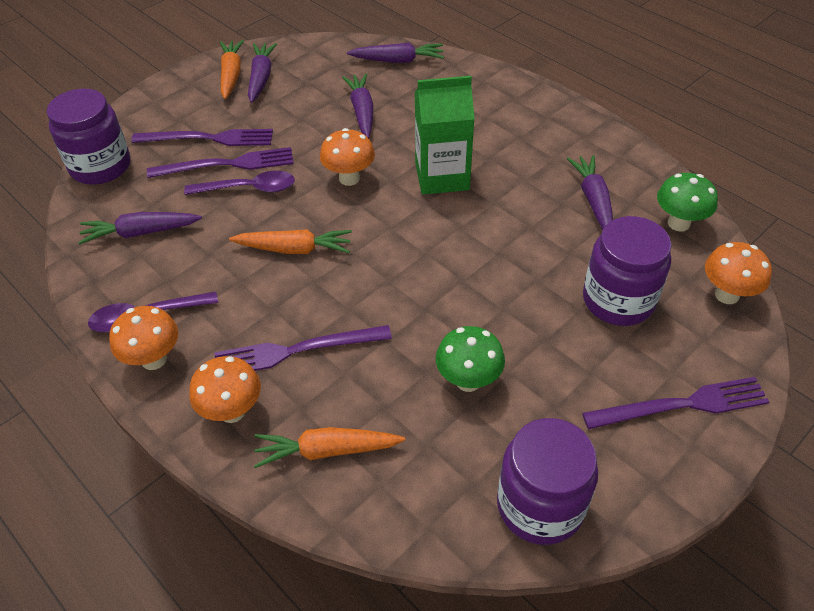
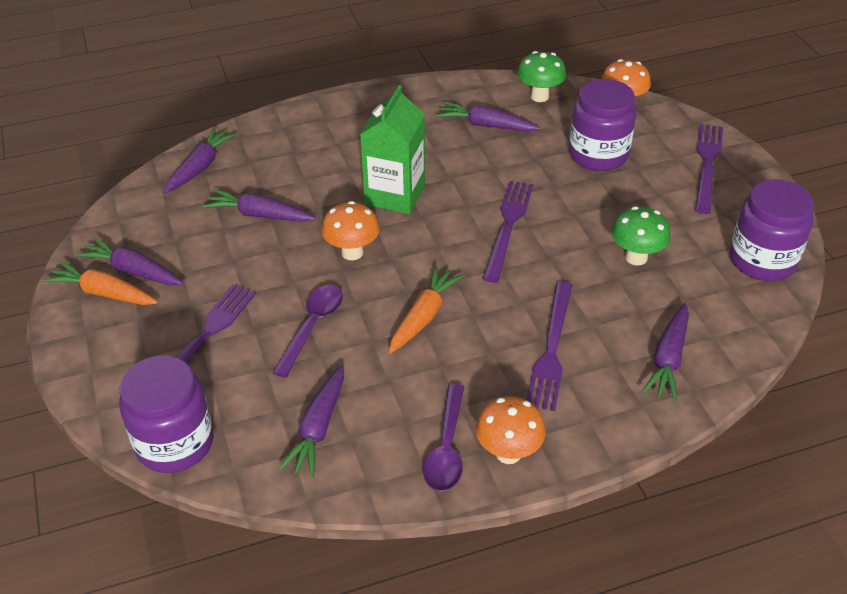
camera: 65 degrees left, 5 degrees down
(227, 164) = (260, 334): purple fork -> purple fork (508, 226)
(232, 411) = (599, 409): orange mushroom -> none
(326, 451) = (668, 359): orange carrot -> purple carrot

